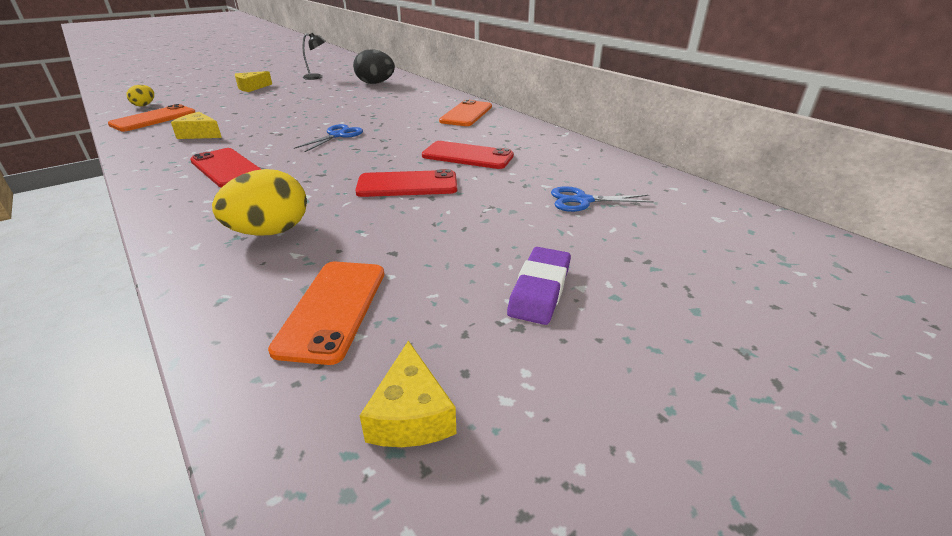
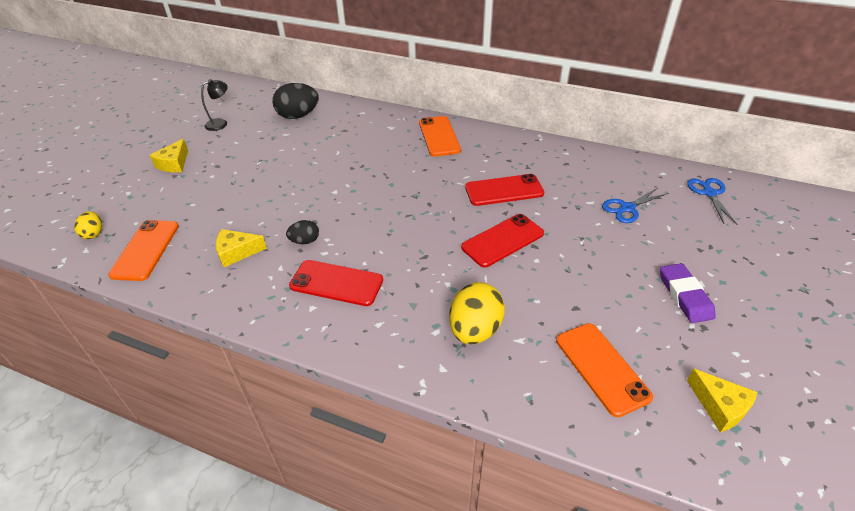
camera: 30 degrees left, 10 degrees up
(253, 141) = (305, 241): none -> black egg
(337, 135) = (370, 204): blue scissors -> blue scissors (709, 193)

